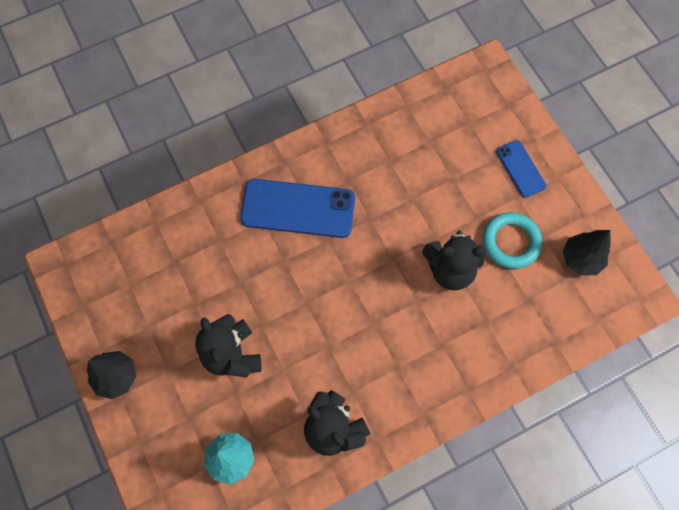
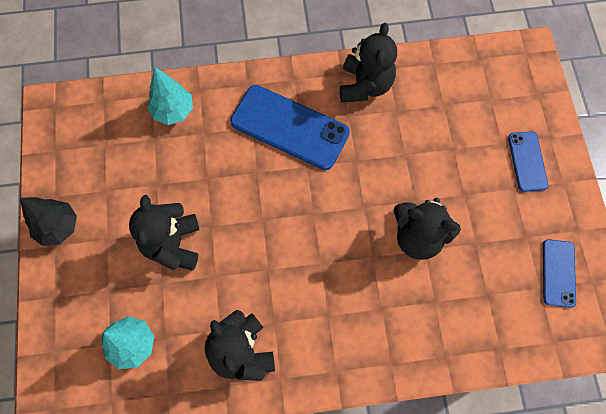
camera: 20 degrees right, 0 degrees up
(182, 230) = (173, 111): none -> turquoise tree
(352, 146) = (365, 85): none -> black teddy bear
(510, 242) = (490, 231): turquoise ring -> none
(581, 259) = (558, 273): black tree -> blue phone

